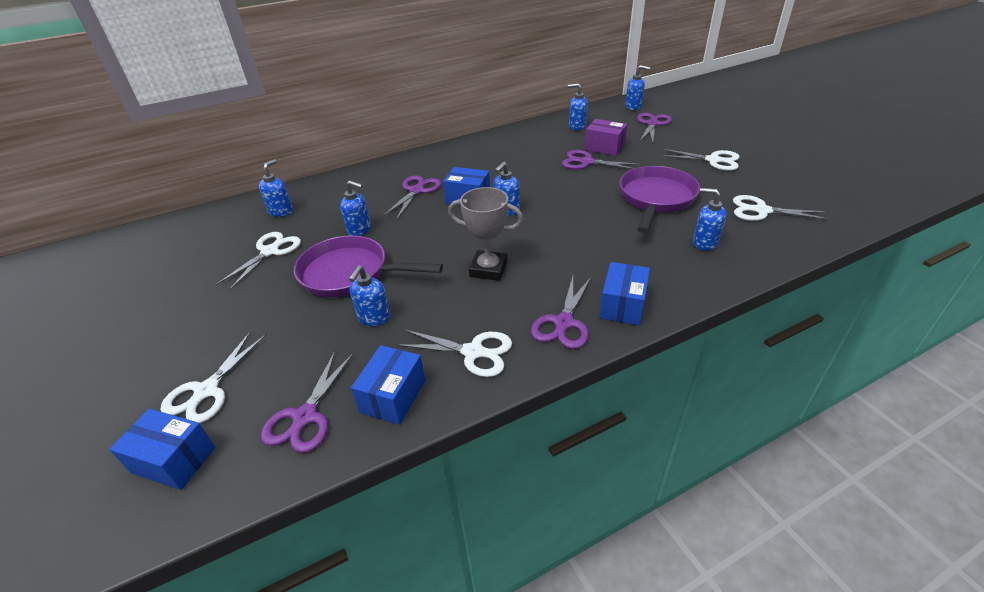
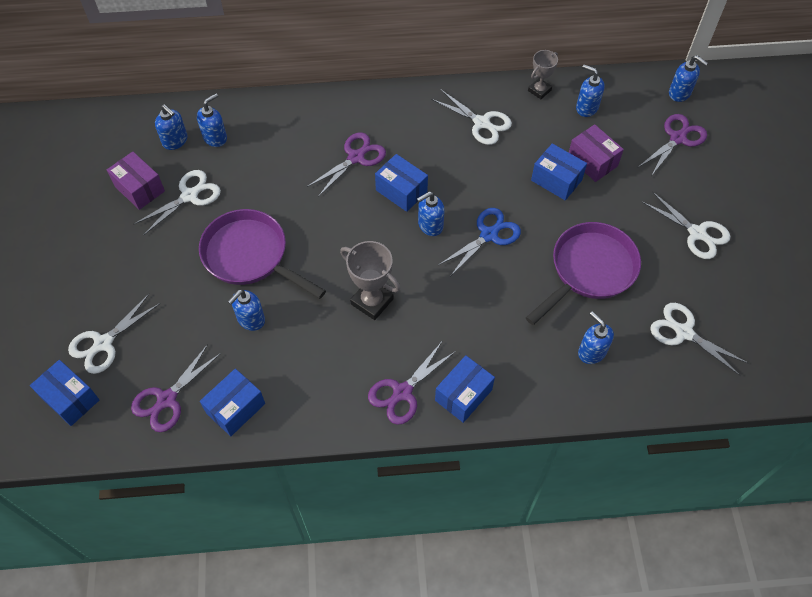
camera: 20 degrees right, 20 degrees up
(215, 260) = (139, 189): none -> purple box
(359, 230) = (279, 197): blue soap dispenser -> blue soap dispenser (175, 141)
(473, 352) = (314, 391): white scissors -> white scissors (481, 123)
(536, 127) = (539, 90): none -> grey trophy
(559, 202) = (489, 235): none -> blue scissors
(587, 162) = (556, 180): purple scissors -> blue box

